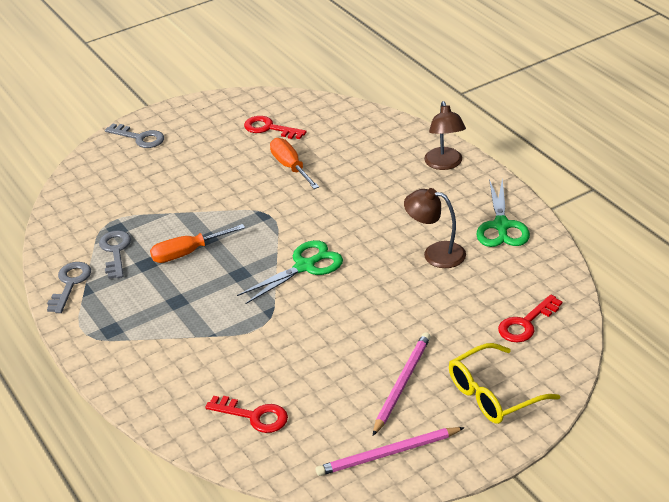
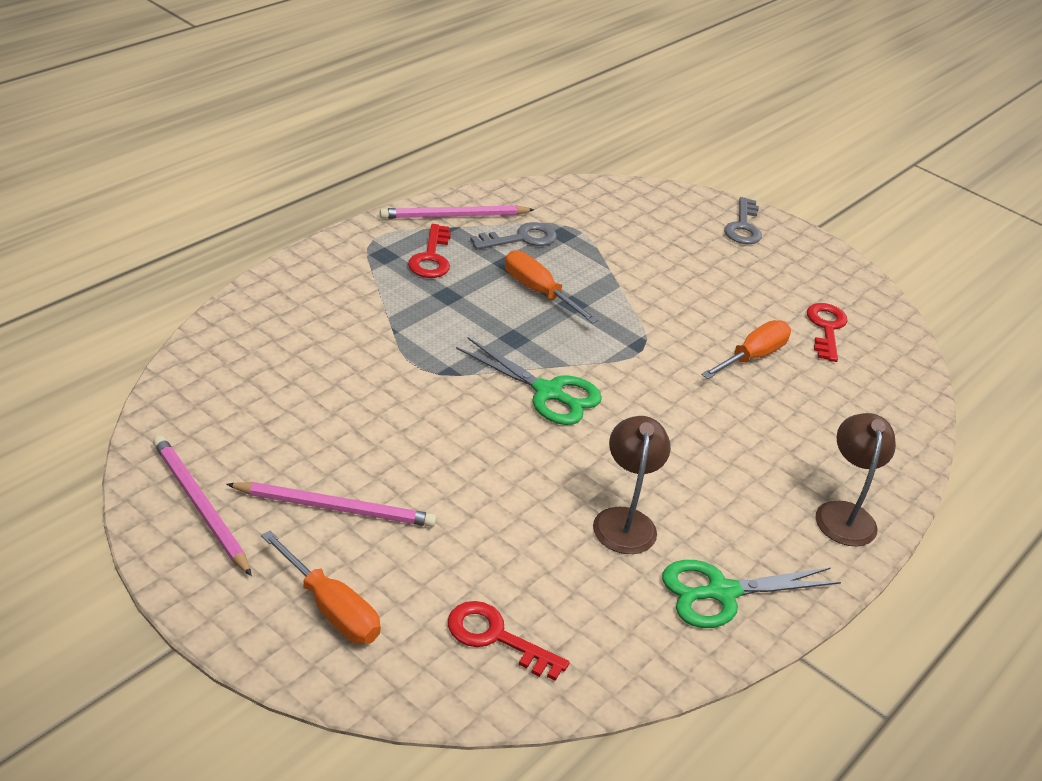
camera: 65 degrees right, 0 degrees up
(70, 284) = (454, 216): grey key -> pink pencil
(254, 416) = (256, 380): red key -> red key (431, 258)
(445, 164) = (844, 514): brown lamp -> brown lamp turned 120 degrees clockwise
(493, 394) = (330, 608): yellow glasses -> orange screwdriver

